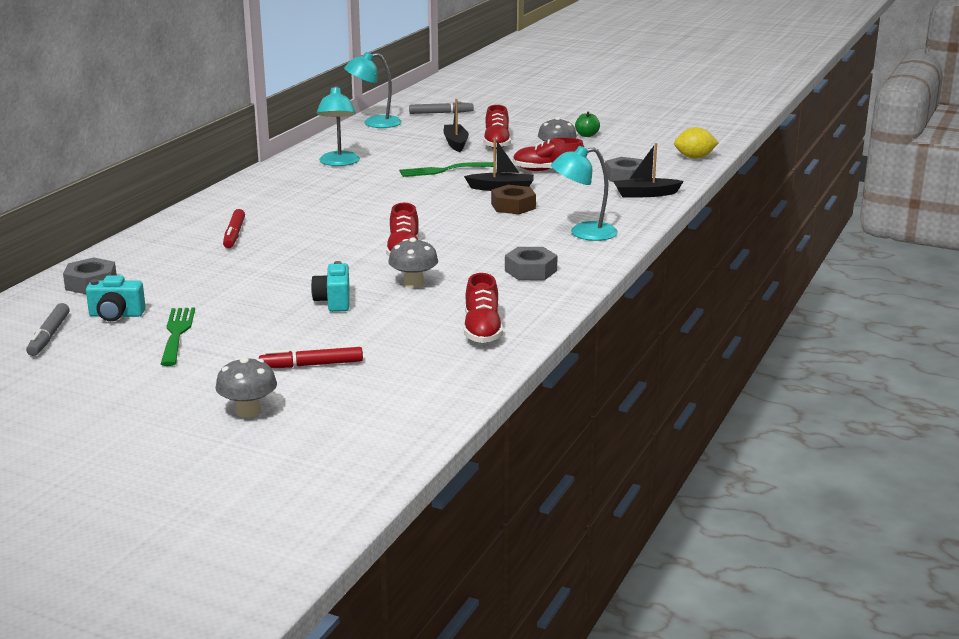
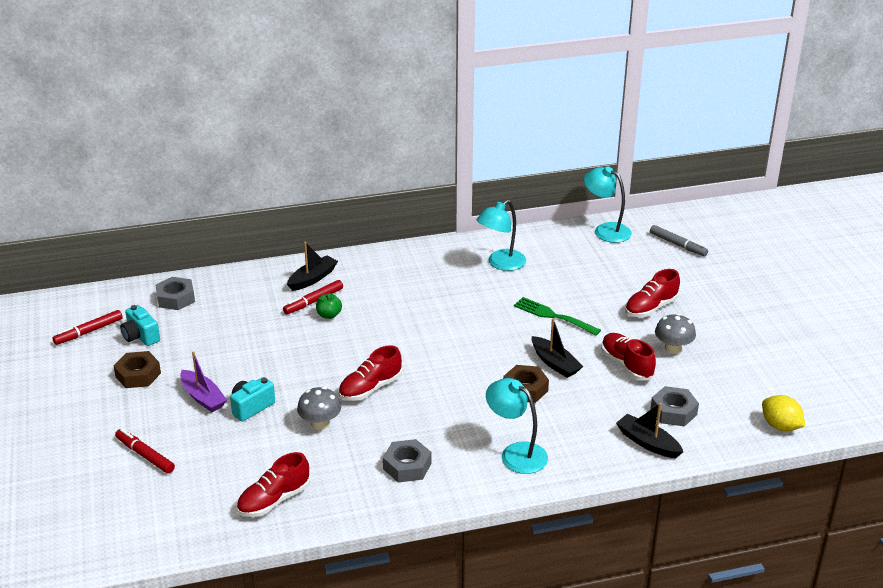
camera: 50 degrees right, 10 degrees up
(49, 336) = (89, 332): grey marker -> red marker
(177, 333) = (138, 375): green fork -> brown nut
(248, 411) = (58, 468): grey mushroom -> none
(276, 316) = (203, 397): none -> purple boat
(455, 143) = (620, 289): black boat -> black boat (312, 279)
(586, 135) = (743, 340): green apple -> green apple (329, 315)

